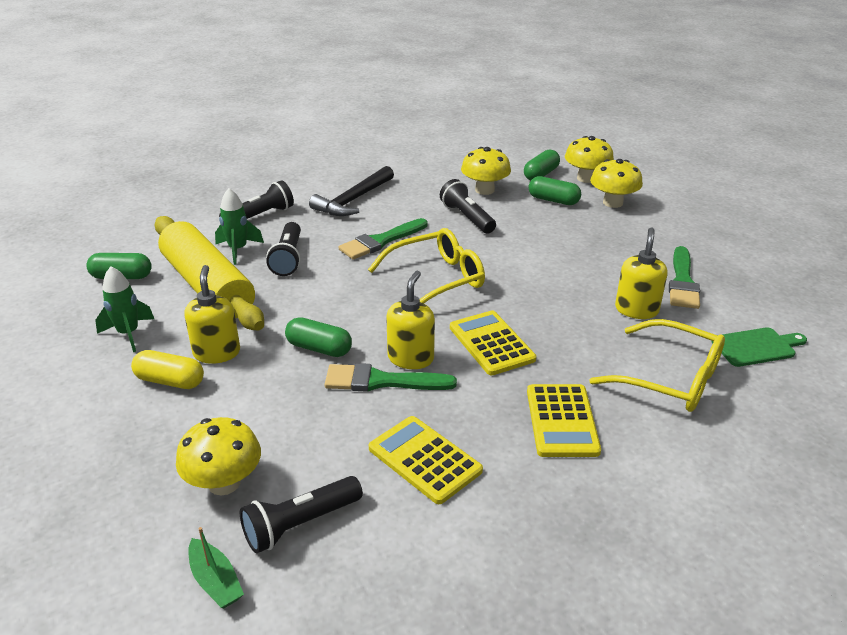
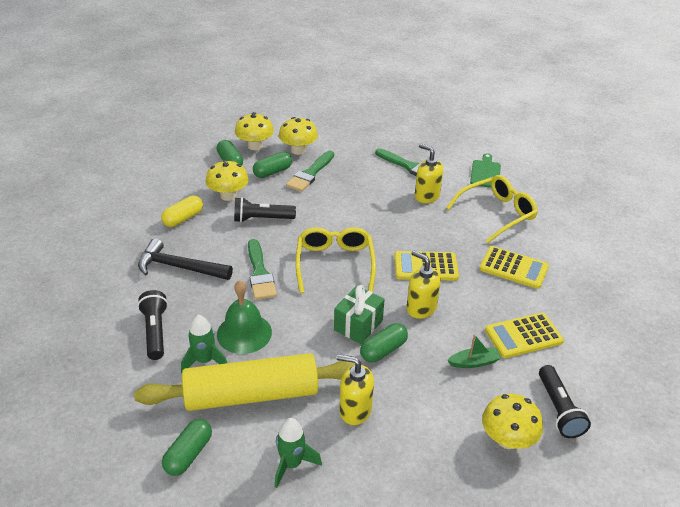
camera: 65 degrees left, 5 degrees up
(170, 381) = (376, 447): yellow capsule -> yellow capsule (183, 218)
(215, 581) = (594, 463): green boat -> green boat (474, 362)
(288, 258) = (244, 333): black flashlight -> green bell
(347, 321) = (358, 325): none -> green gift
(353, 200) = (179, 267): black hammer -> black hammer turned 135 degrees clockwise
(382, 381) = (438, 330): green brush -> green brush (310, 174)

